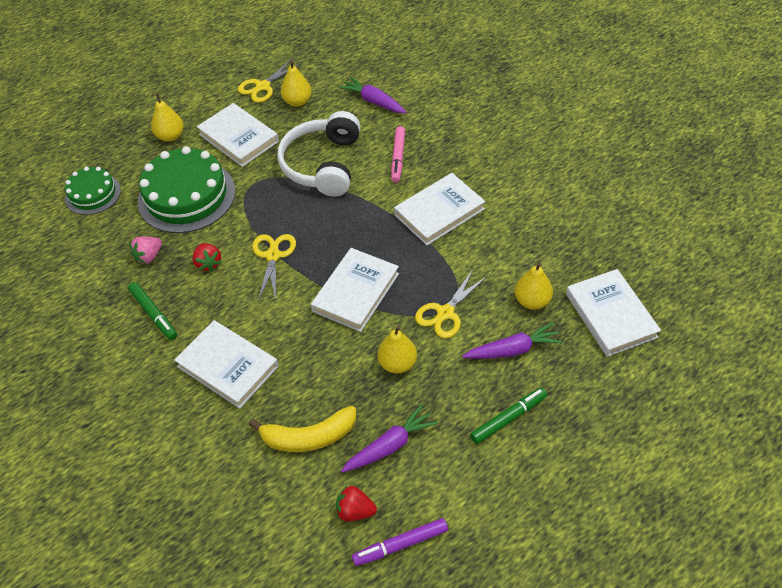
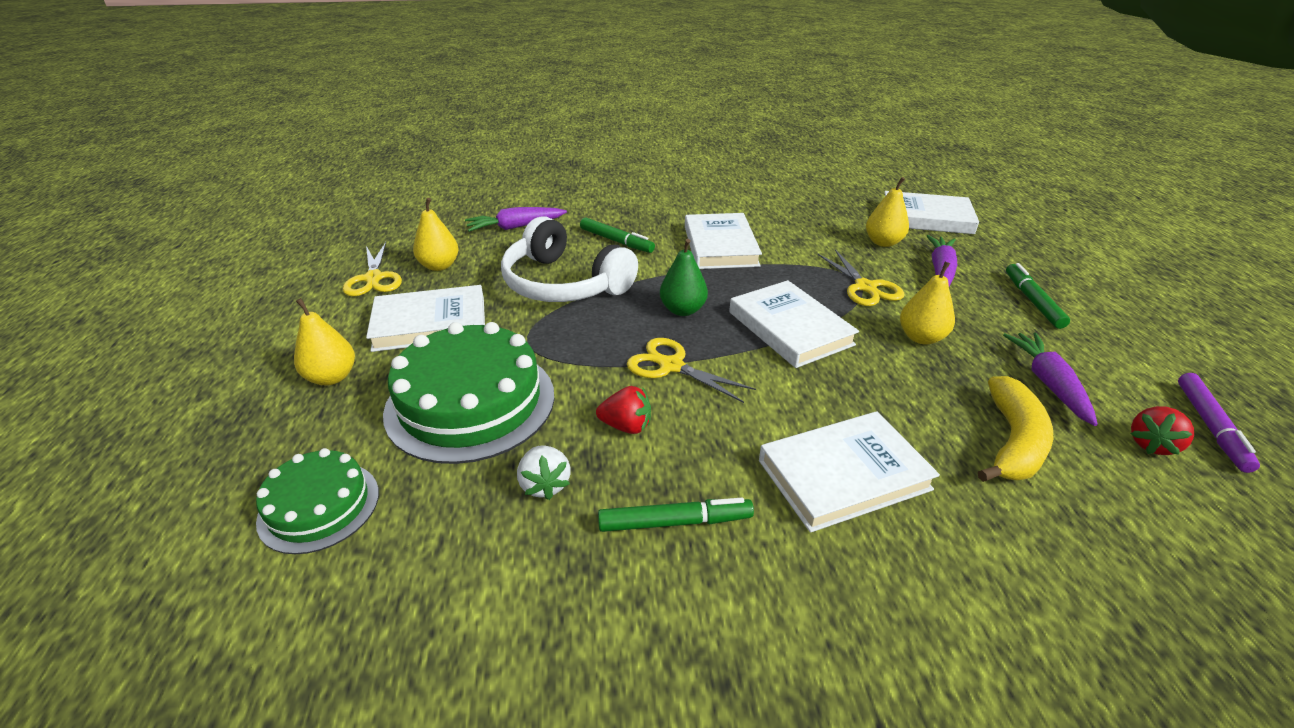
camera: 60 degrees left, 15 degrees down
(149, 256) = (545, 484): pink strawberry -> white strawberry
(336, 232) = (682, 310): none -> green pear
(398, 158) = (616, 241): pink marker -> green marker

